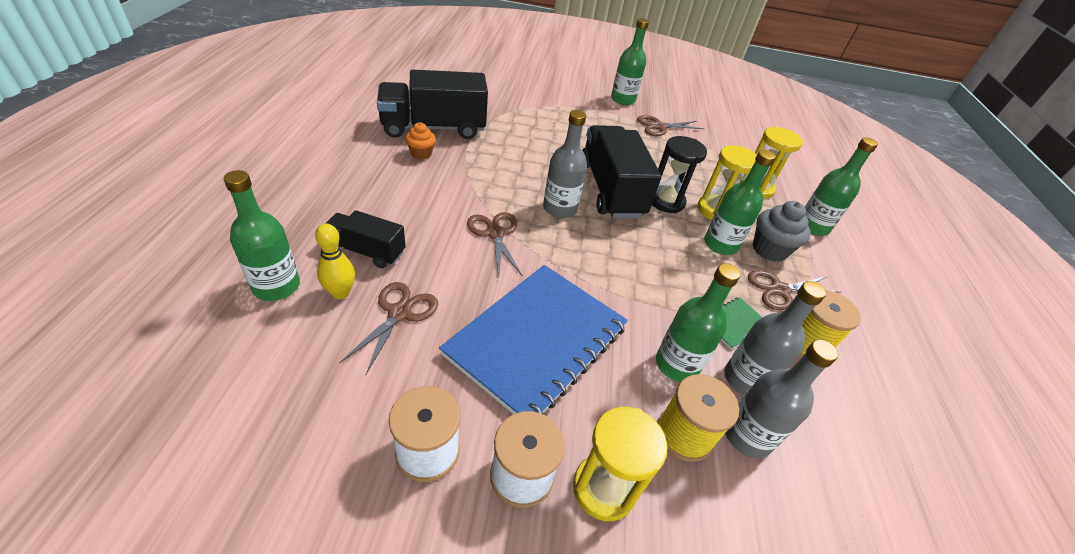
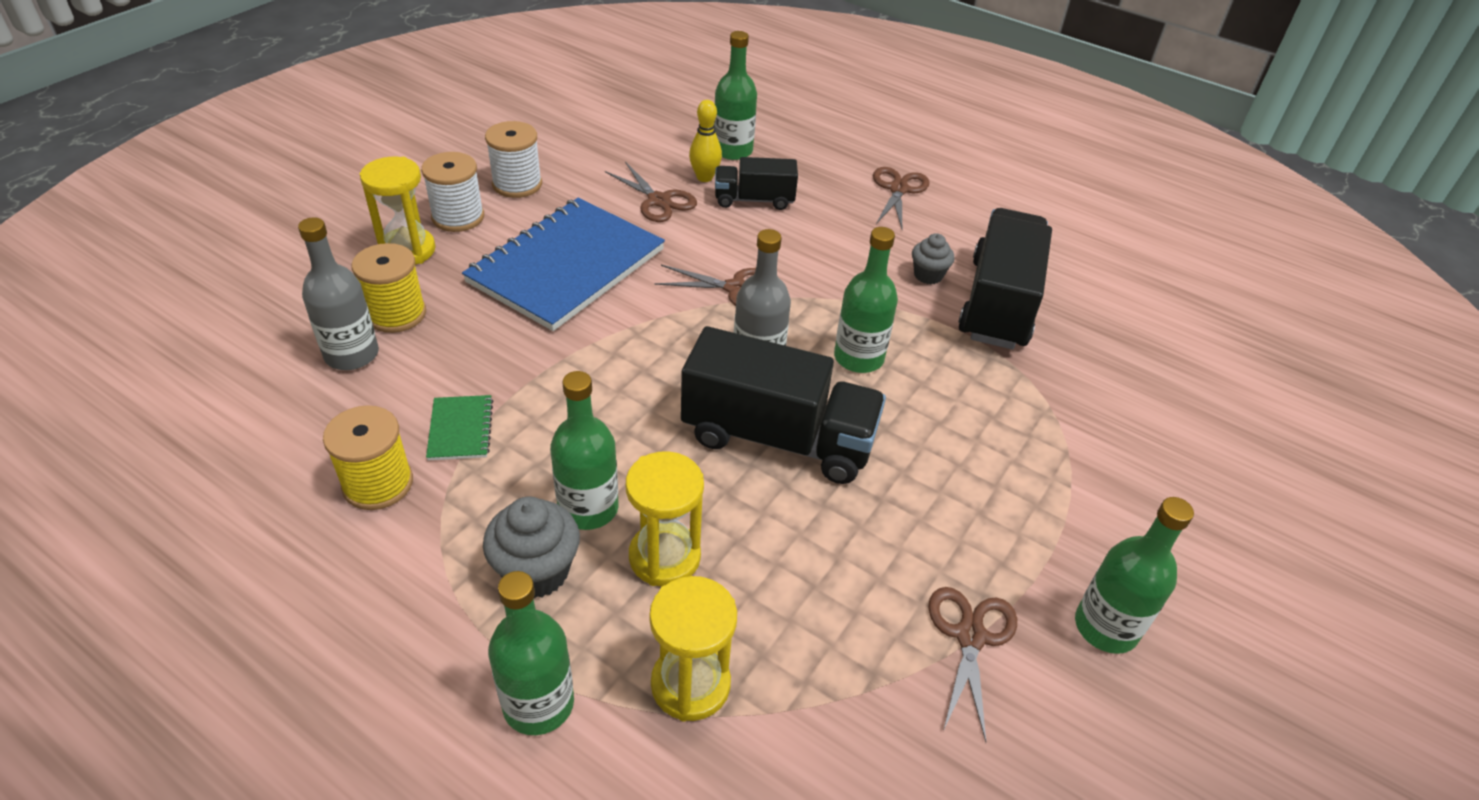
camera: 120 degrees right, 0 degrees up
(366, 251) = (754, 200): black truck -> black truck turned 135 degrees counterclockwise
(421, 154) = (928, 275): orange cupcake -> grey cupcake
(537, 341) = (566, 266): blue notebook -> blue notebook turned 60 degrees clockwise
(666, 201) = (719, 496): black hourglass -> none
(676, 364) = (460, 347): green bottle -> green bottle (858, 358)
(745, 379) = (396, 391): grey bottle -> none
(780, 290) = (463, 522): brown scissors -> brown scissors (898, 189)

